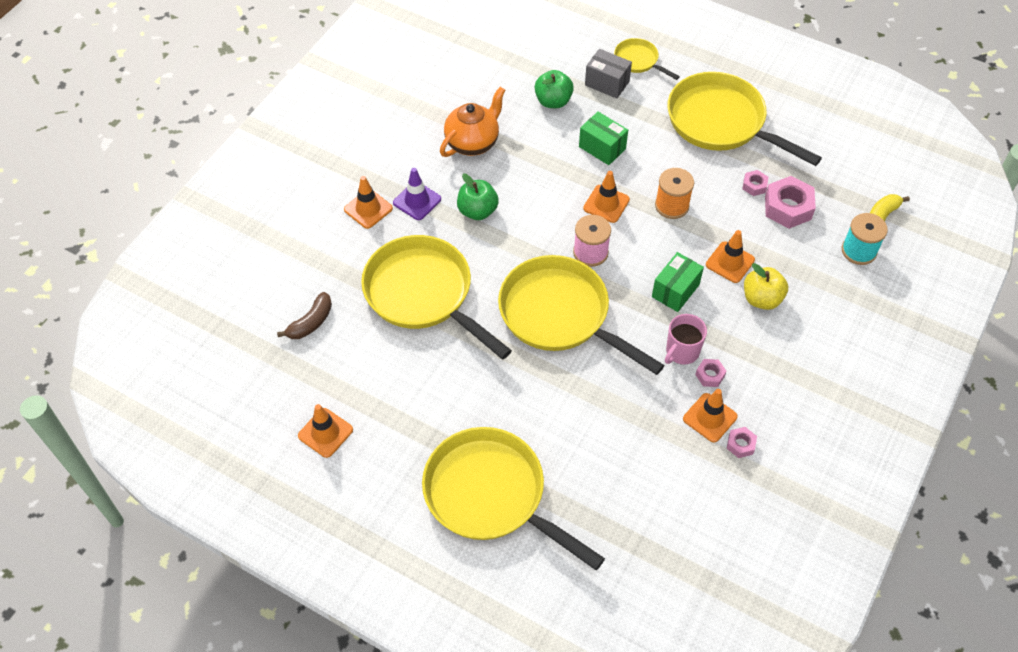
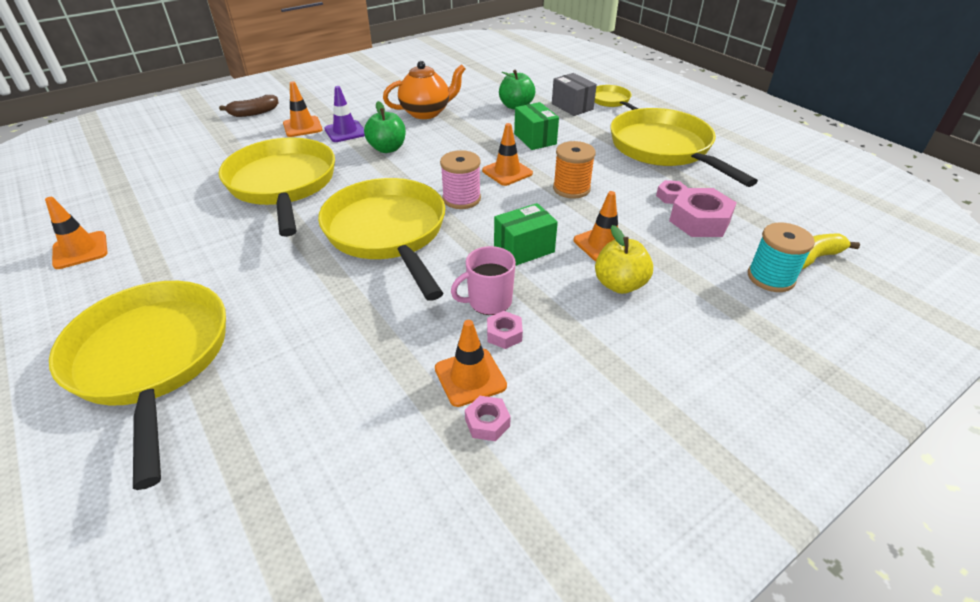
camera: 25 degrees right, 15 degrees down
(311, 322) = (173, 176): brown banana -> brown banana (254, 113)

